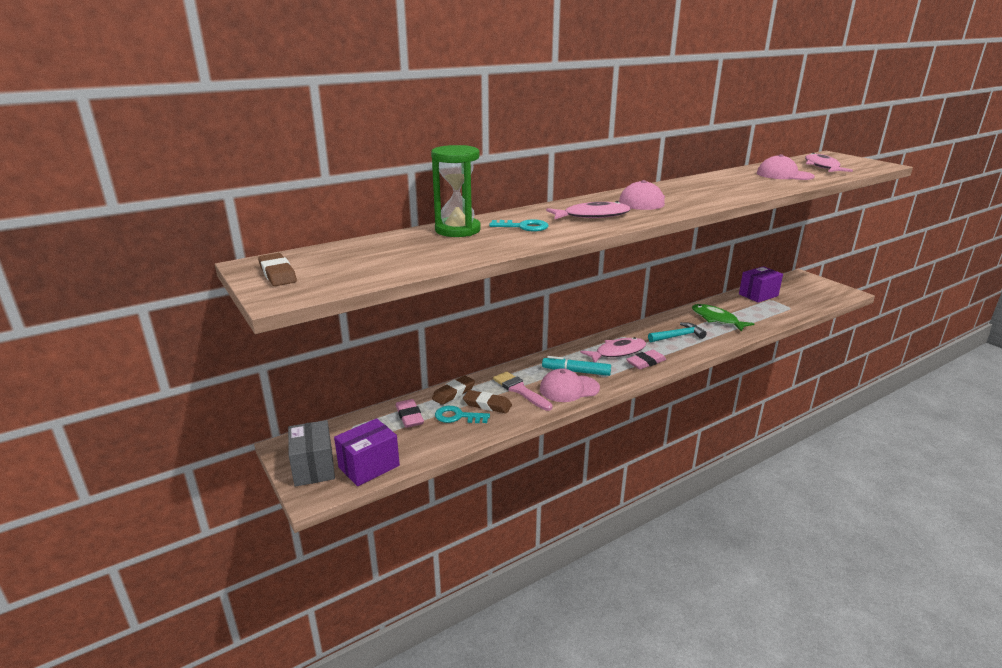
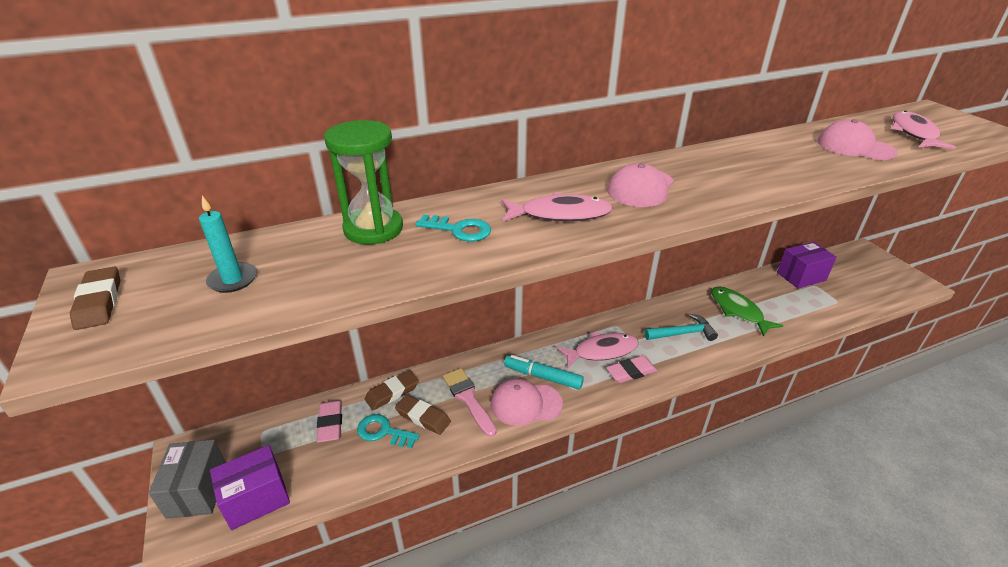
camera: 10 degrees right, 10 degrees up
(372, 258) = (233, 280): none -> turquoise candle

